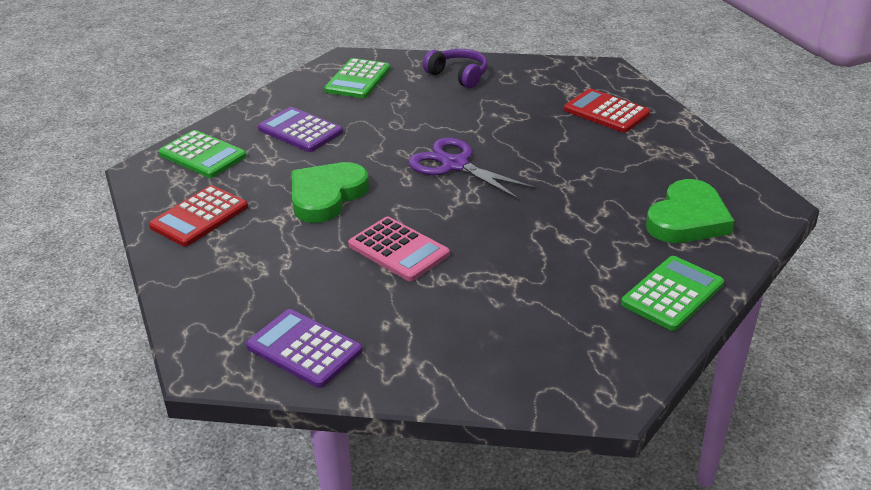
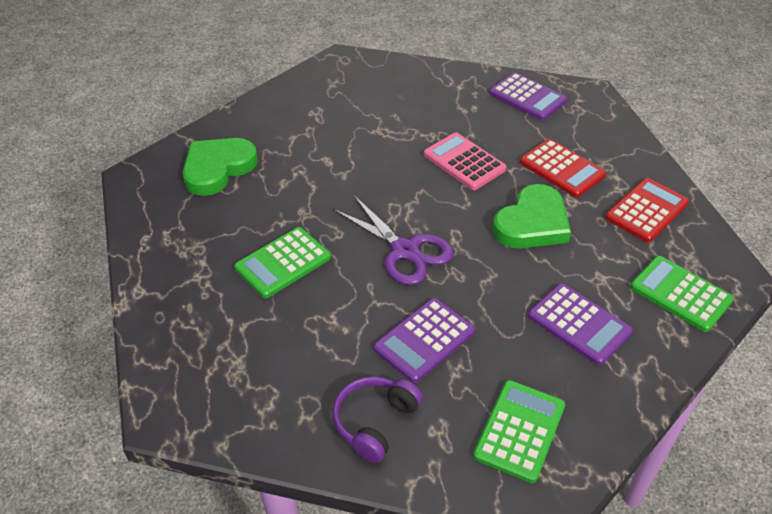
camera: 175 degrees left, 10 degrees up
(428, 113) = (424, 340): none -> purple calculator
(458, 76) = (375, 422): purple headphones -> purple headphones turned 75 degrees clockwise
(606, 112) = (212, 317): red calculator -> red calculator (562, 169)
(672, 294) = (269, 111): green calculator -> green calculator (283, 263)

